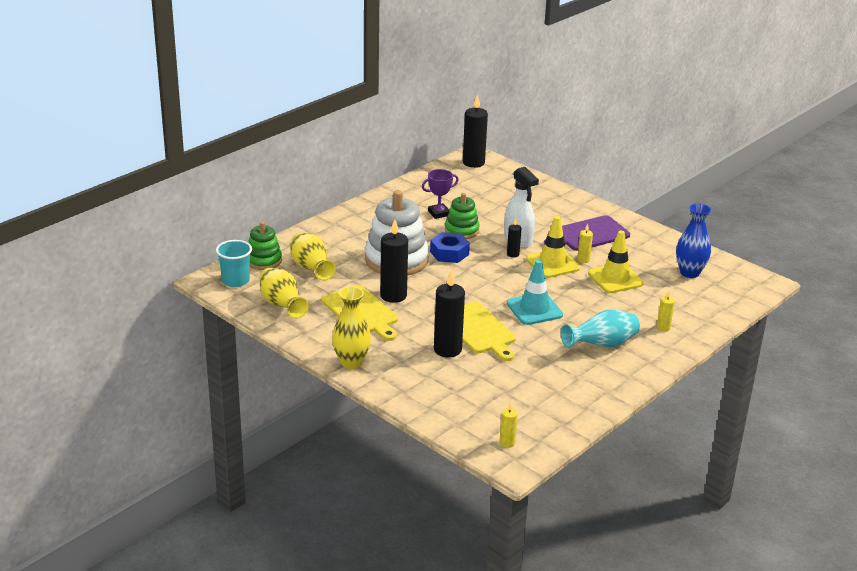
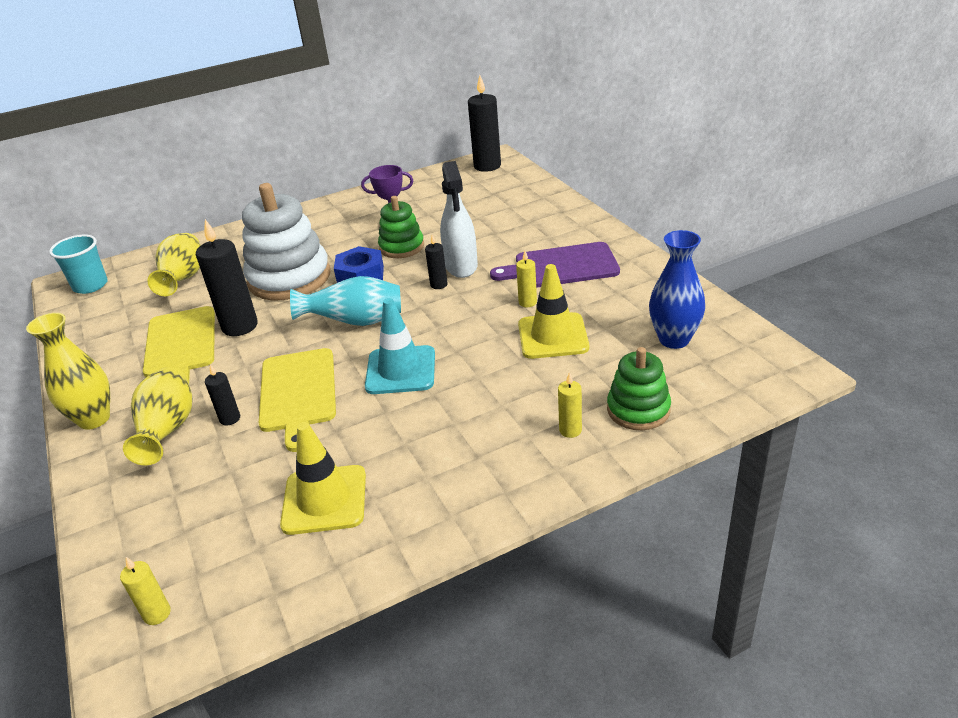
camera: 25 degrees right, 5 degrees up
(263, 261) = (145, 264): green stacking toy -> green stacking toy (638, 409)
(282, 306) = (103, 324): yellow vase -> yellow vase (168, 431)
(447, 349) = (230, 418): black candle -> black candle, size x0.50
(553, 264) = (481, 303): yellow traffic cone -> yellow traffic cone (324, 500)
(601, 345) = (451, 446): turquoise vase -> turquoise vase (355, 322)

